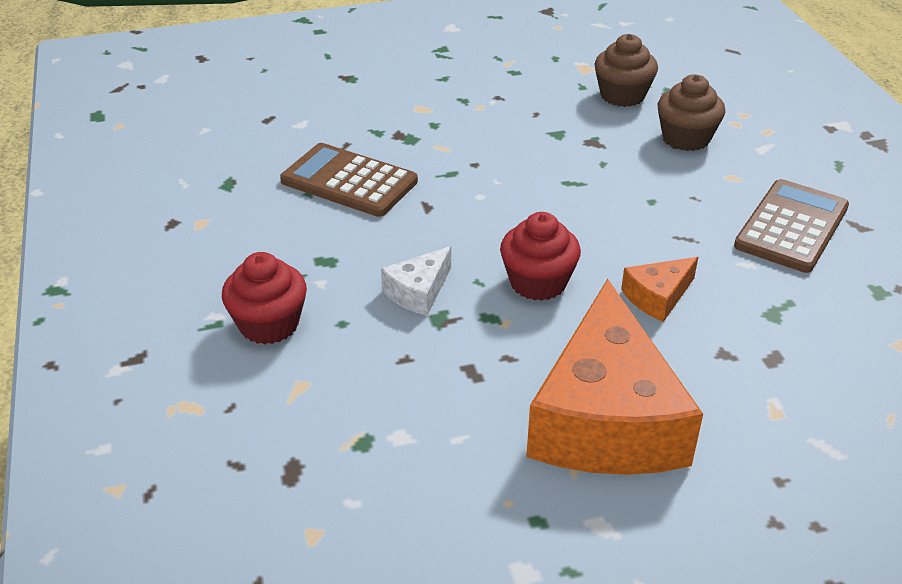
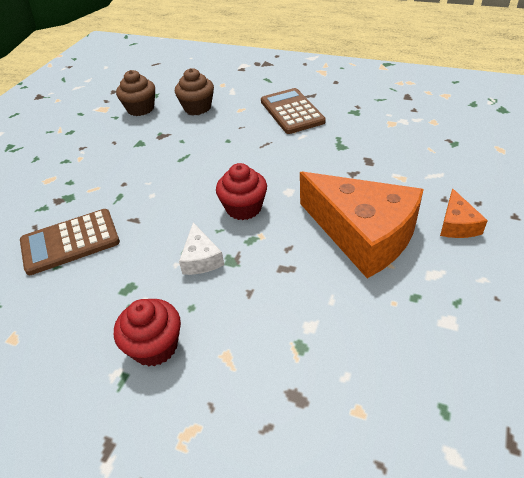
camera: 50 degrees left, 5 degrees up
(658, 297) = (296, 173): orange cheese -> orange cheese (457, 224)

